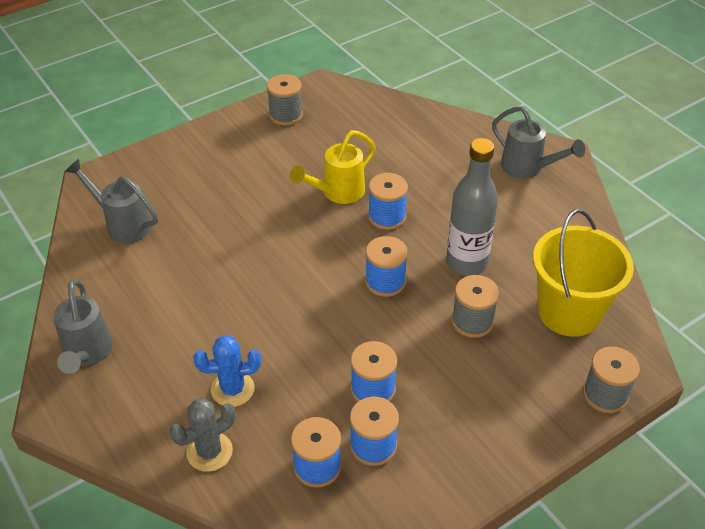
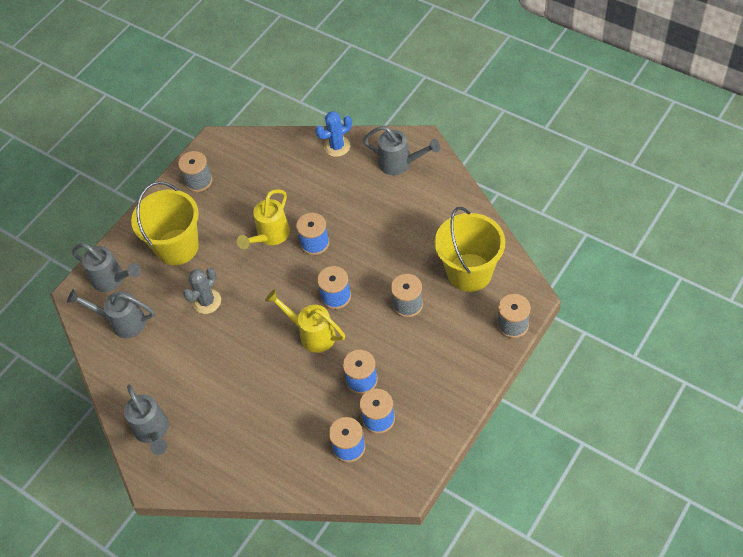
camera: 15 degrees left, 10 degrees up
(138, 179) = (113, 280): none -> grey watering can
(209, 452) = (274, 466): grey cactus -> grey cactus (207, 301)
(226, 170) = (177, 247): none -> yellow bucket
(232, 389) = (268, 417): blue cactus -> blue cactus (337, 146)
(335, 313) = (311, 334): none -> yellow watering can
(466, 263) = (386, 260): grey bottle -> none

